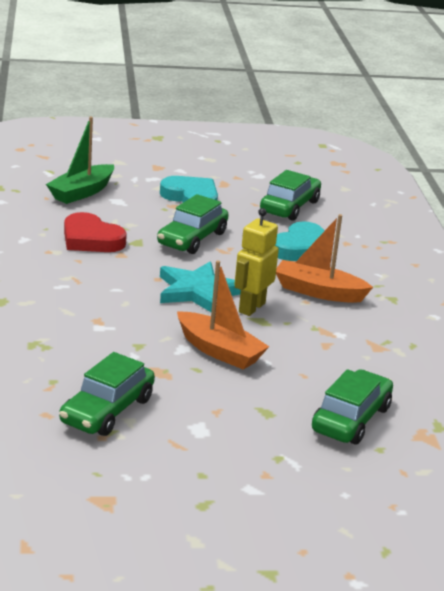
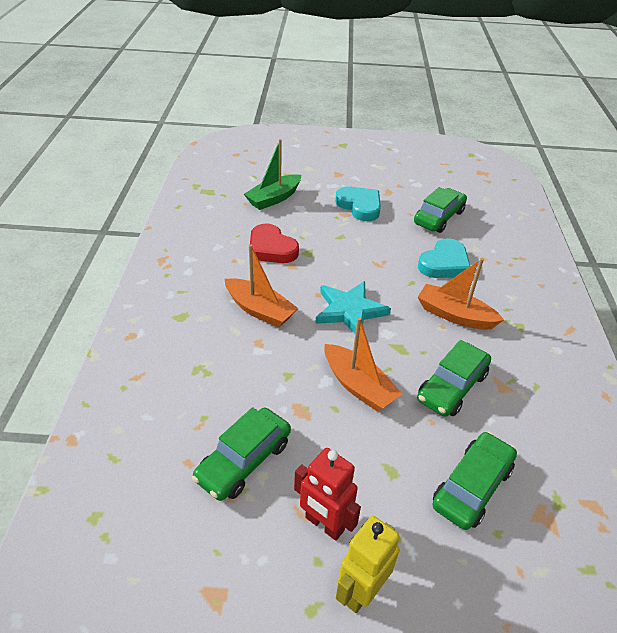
camera: 10 degrees right, 15 degrees up
(92, 293) = (259, 310): none -> orange boat
(192, 239) = (354, 250): green car -> green car (452, 387)
(203, 450) = (324, 524): none -> red robot
(251, 307) = (393, 332): yellow robot -> yellow robot (361, 591)

